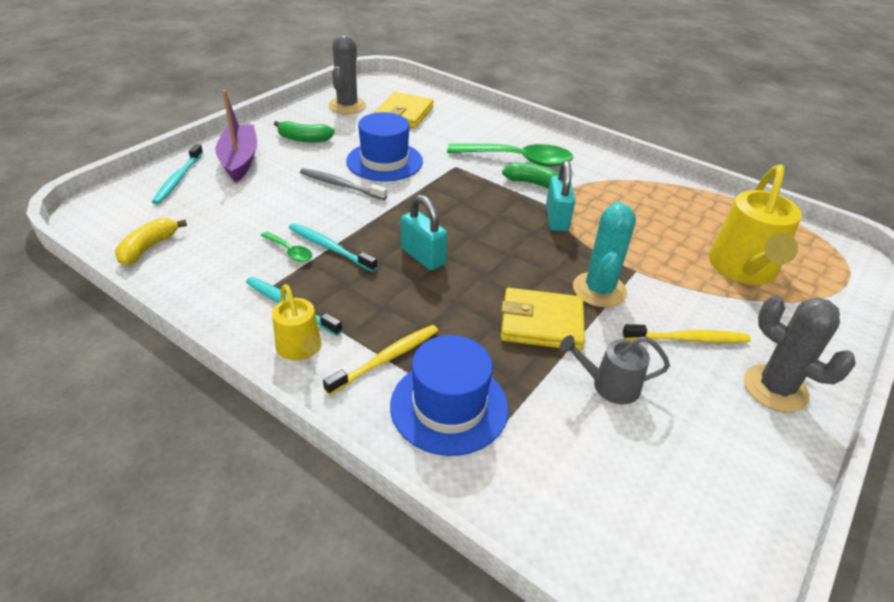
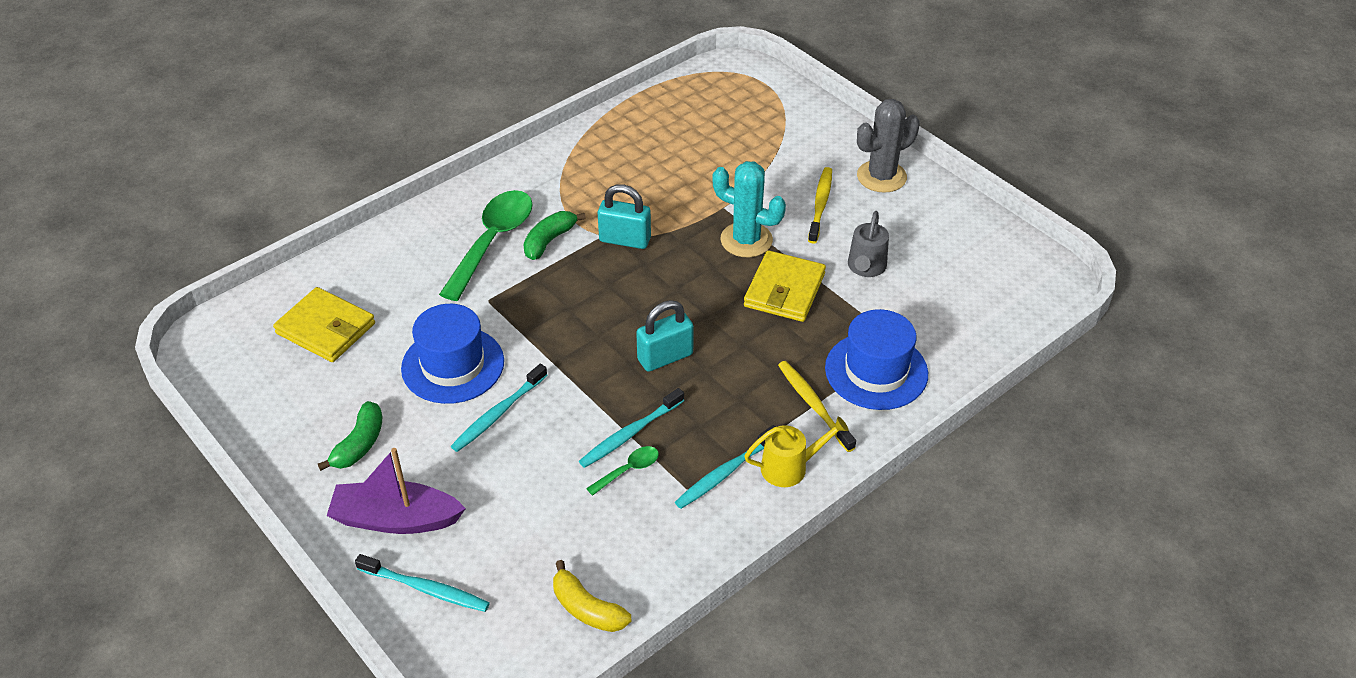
camera: 75 degrees left, 5 degrees up
(340, 185) = (497, 414): grey toothbrush -> turquoise toothbrush
(347, 106) = (272, 388): grey cactus -> none
(743, 269) = (736, 138): yellow watering can -> none

